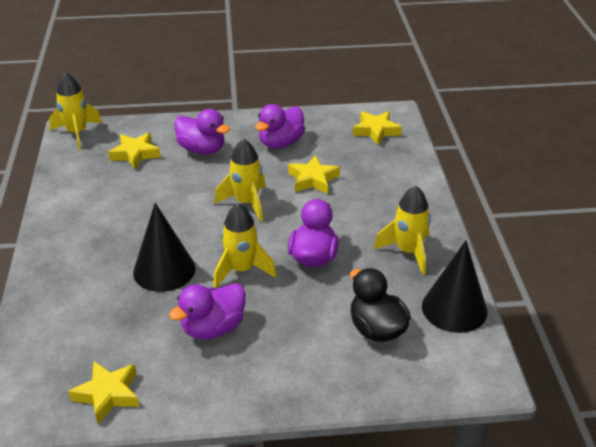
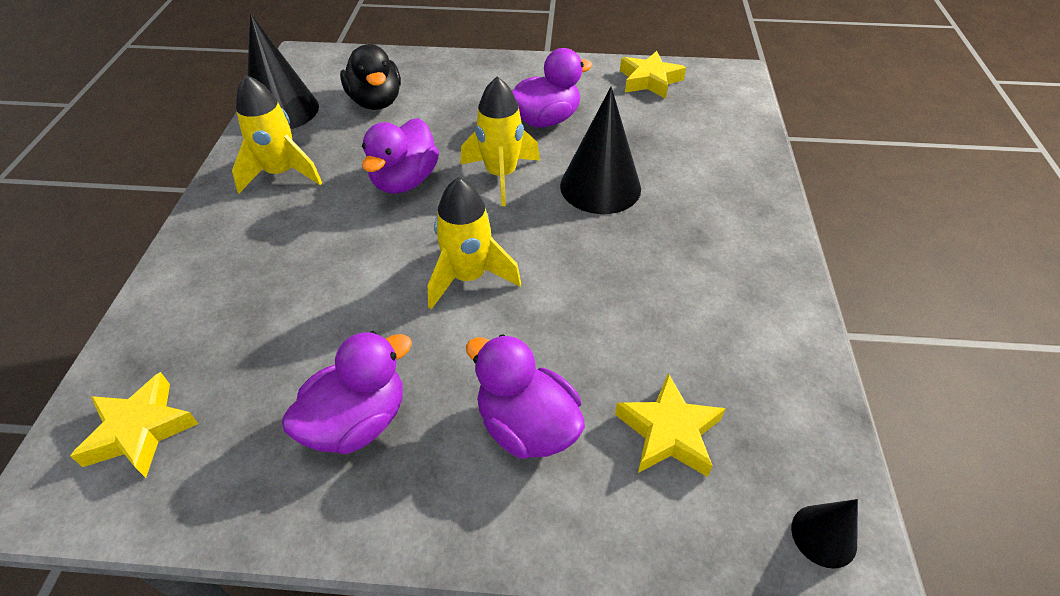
camera: 170 degrees left, 10 degrees up
(77, 133) = (824, 535): yellow rocket -> black cone
(313, 179) = (340, 312): yellow star -> none

